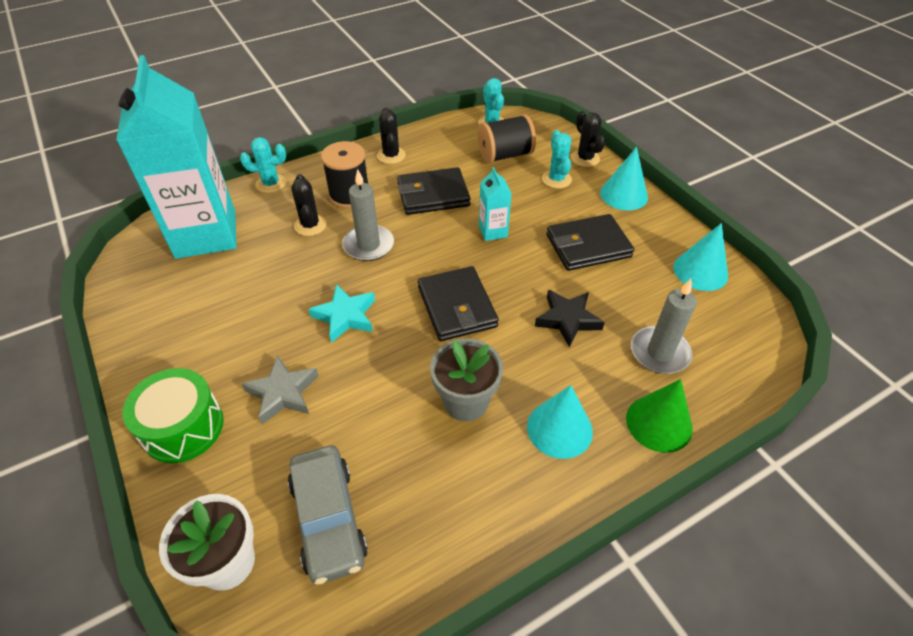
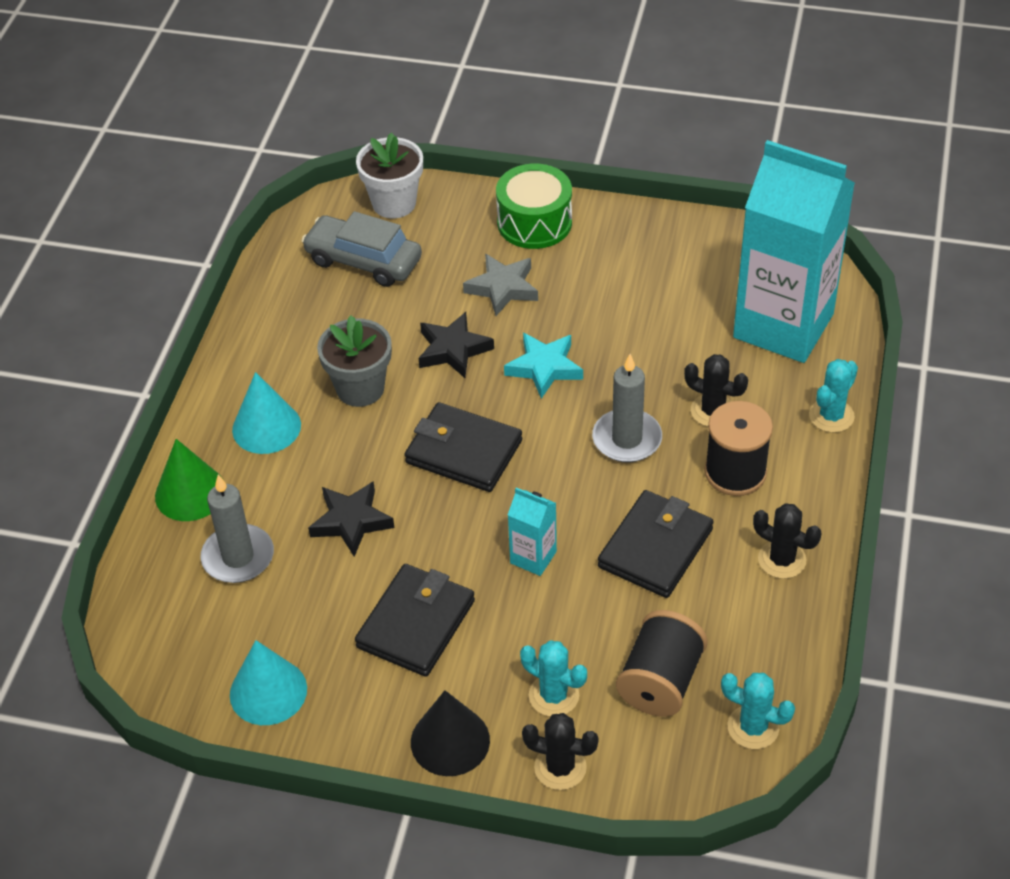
camera: 135 degrees right, 0 degrees up
(375, 376) = (453, 349): none -> black star
(623, 195) = (450, 741): turquoise cone -> black cone

